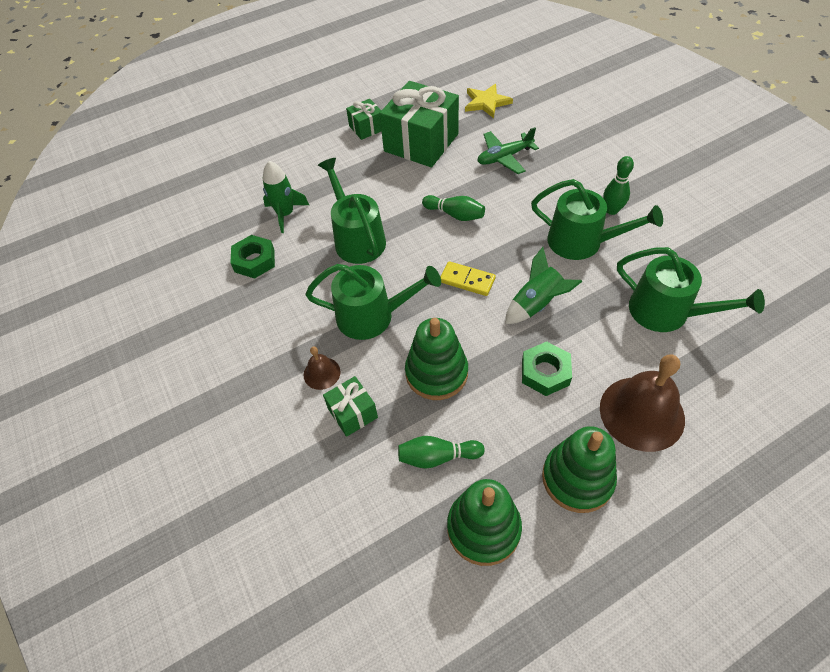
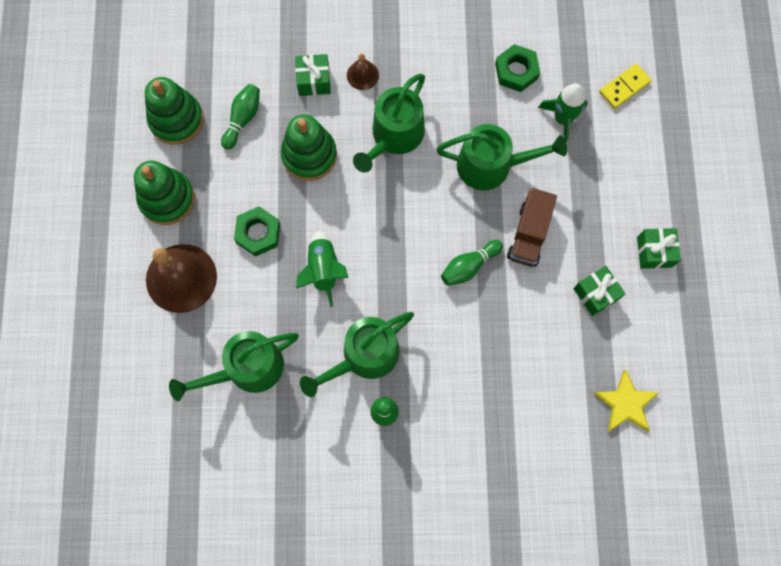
camera: 115 degrees right, 20 degrees up
(402, 193) = (529, 234): none -> brown truck
(421, 143) = (595, 294): green gift -> green gift, size x0.49
(467, 280) = (384, 230): yellow domino -> yellow domino (624, 87)
(504, 157) = (521, 363): green plane -> none

